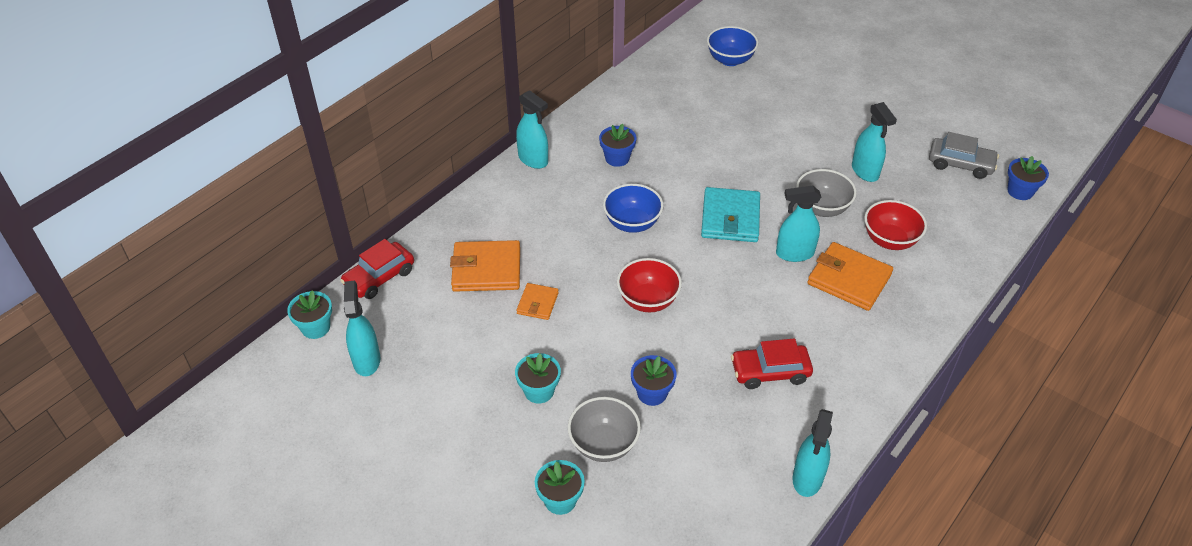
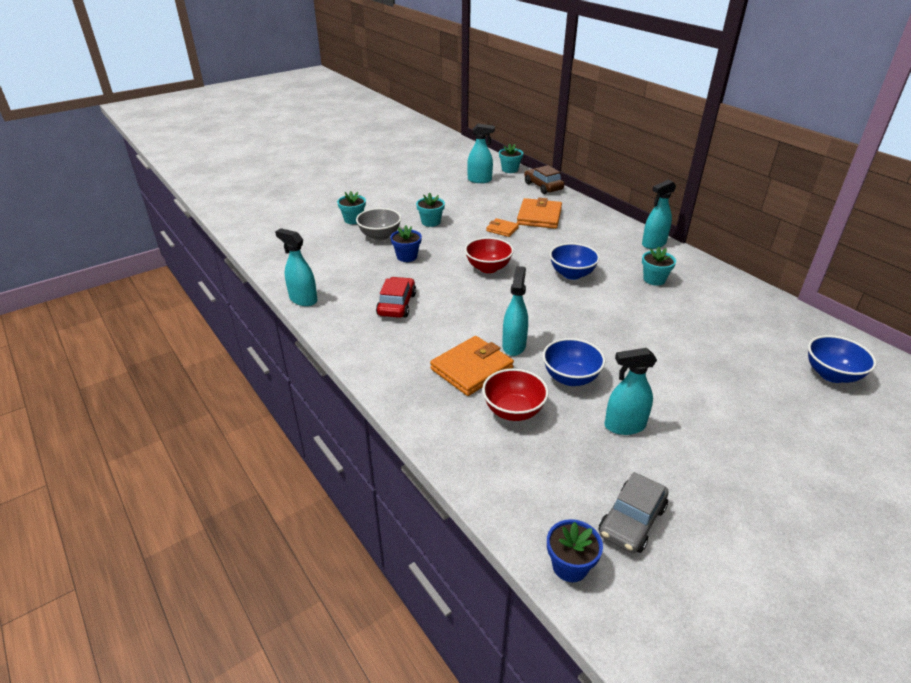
camera: 105 degrees right, 10 degrees down
(379, 277) = (543, 186): red car -> brown car
(617, 158) = (654, 279): blue flower pot -> turquoise flower pot
(730, 218) = (567, 321): turquoise wallet -> none
(822, 208) = (570, 378): grey bowl -> blue bowl

